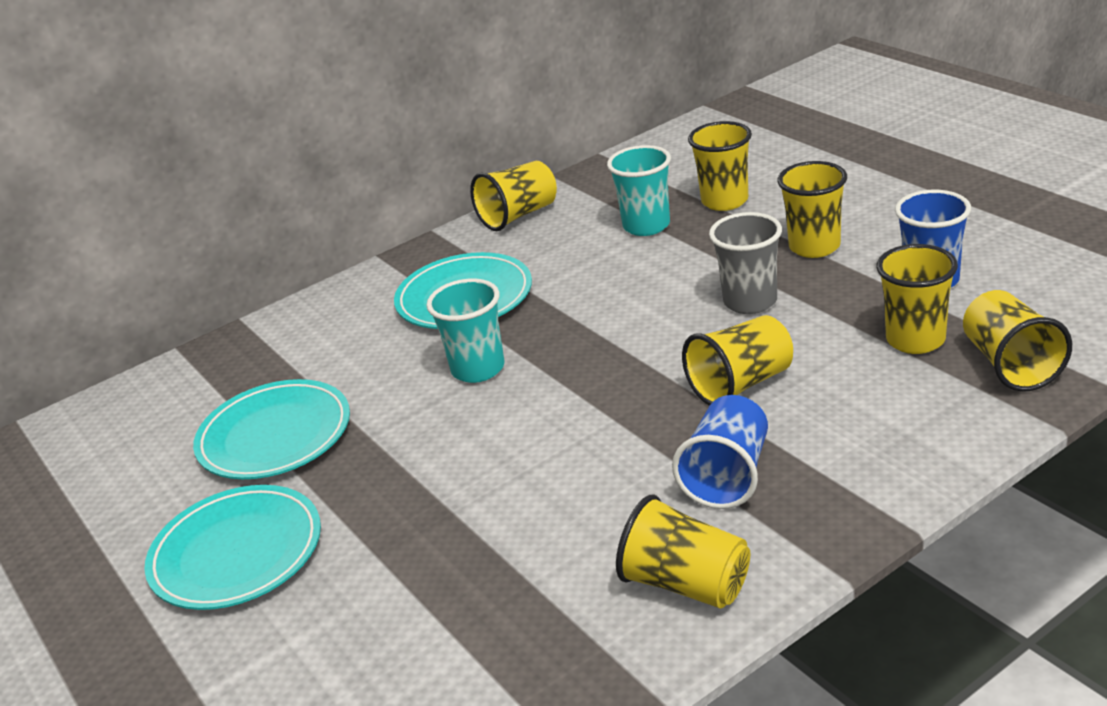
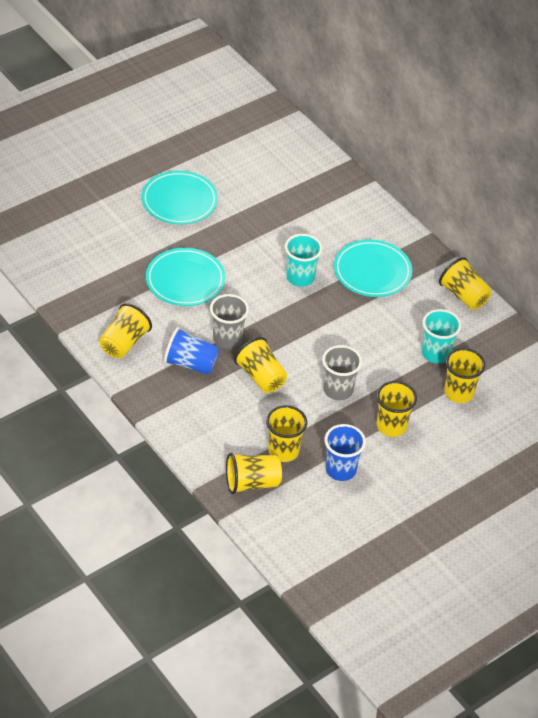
camera: 80 degrees right, 15 degrees up
(275, 436) = (261, 205): turquoise plate -> turquoise plate (185, 280)
(648, 436) = (227, 339): none -> grey cup

